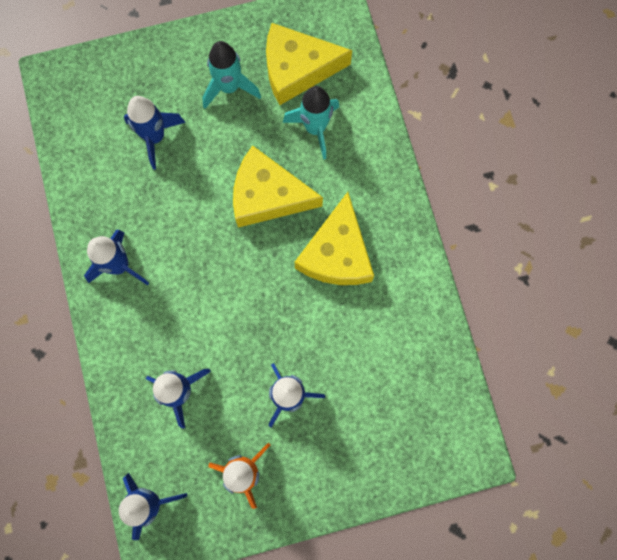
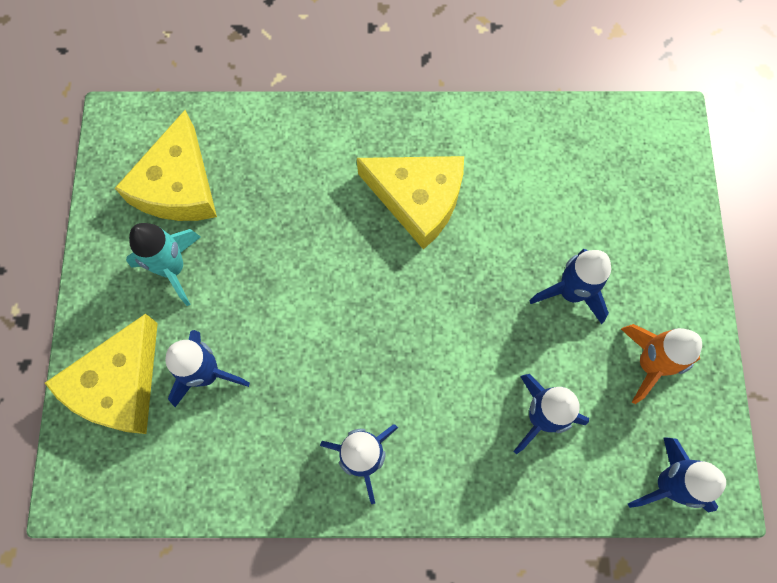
camera: 75 degrees left, 5 degrees down
(267, 195) = (325, 257): yellow cheese -> yellow cheese (119, 385)
(315, 128) = (260, 185): turquoise rocket -> none

